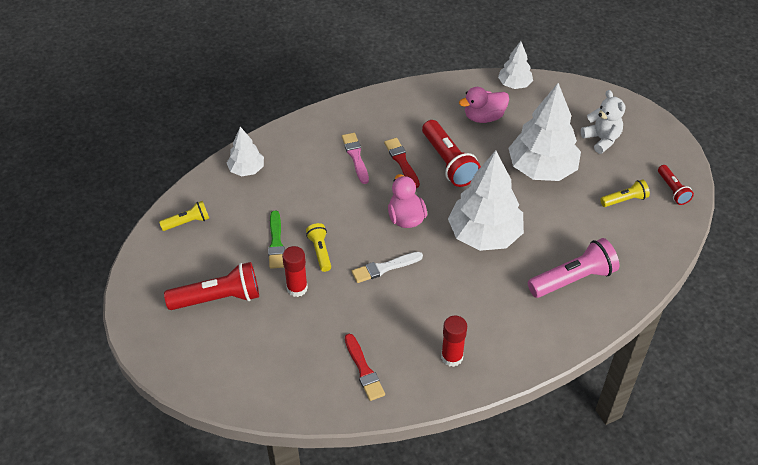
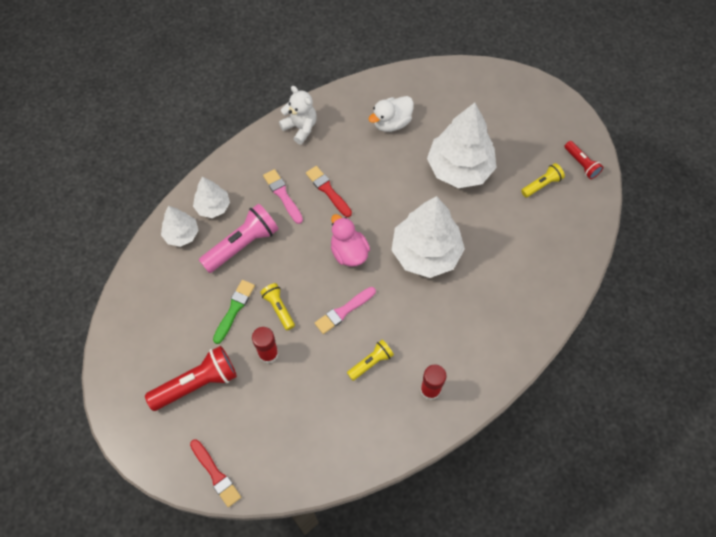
camera: 15 degrees left, 15 degrees up
(187, 222) = (141, 307): yellow flashlight -> yellow flashlight (371, 362)
(276, 243) = (234, 309): green brush -> green brush turned 135 degrees counterclockwise
(364, 370) = (354, 424): red brush -> red brush (216, 474)
(384, 268) = (343, 311): white brush -> pink brush
(448, 162) = (372, 181): red flashlight -> none
(484, 117) = (391, 123): pink duck -> white duck
(514, 84) = (410, 79): white tree -> white tree (213, 206)
(573, 279) = (517, 280): pink flashlight -> pink flashlight (242, 244)
(601, 139) = (505, 123): white teddy bear -> white teddy bear (300, 127)

